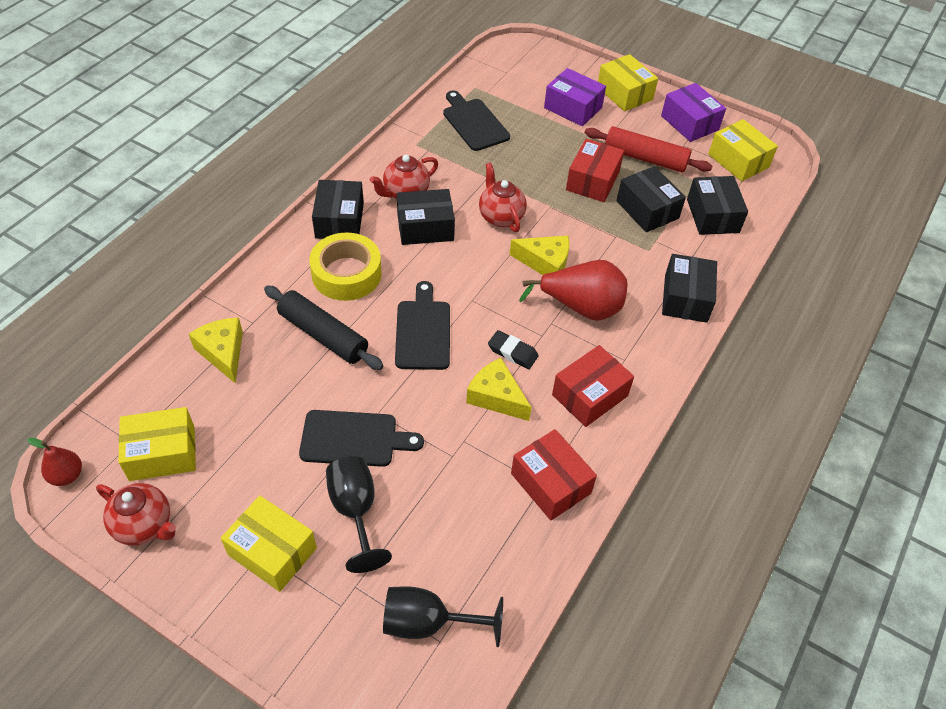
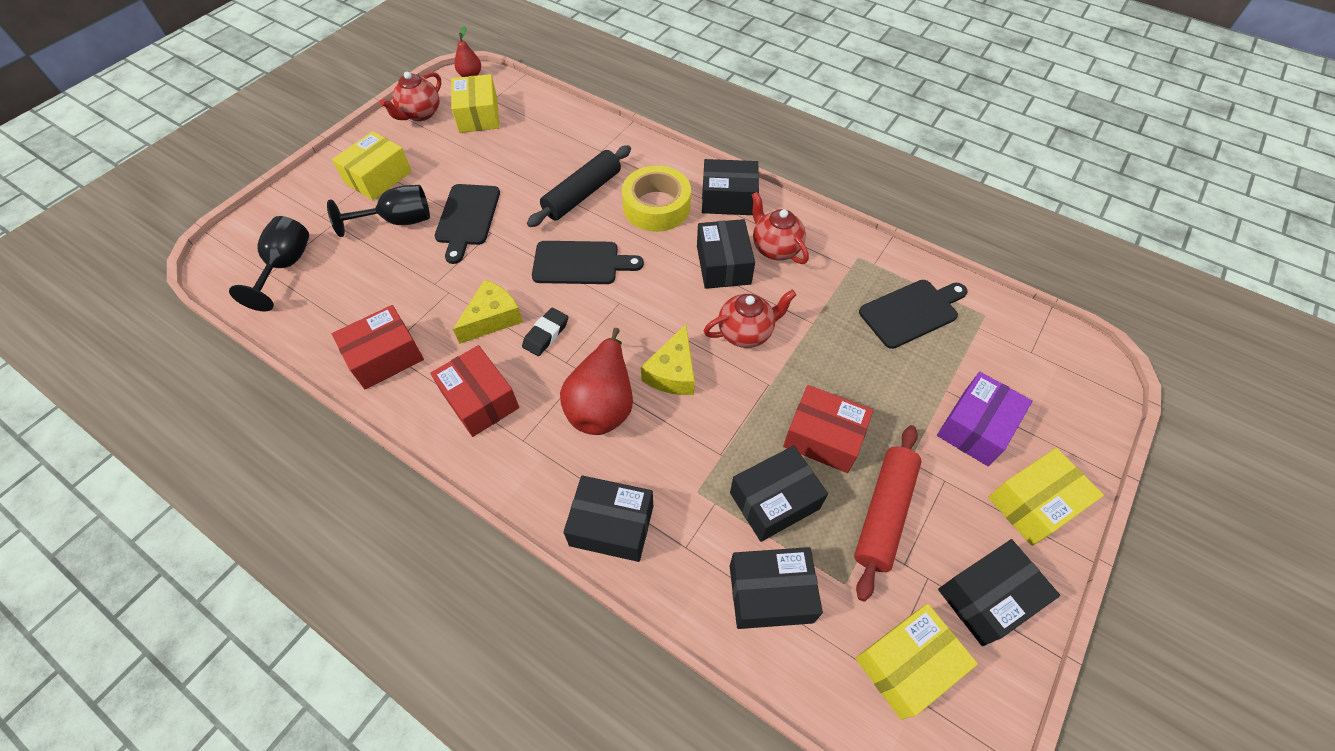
camera: 95 degrees right, 5 degrees up
(223, 352) = (569, 137): yellow cheese -> none
(689, 123) = (987, 597): purple box -> black box

